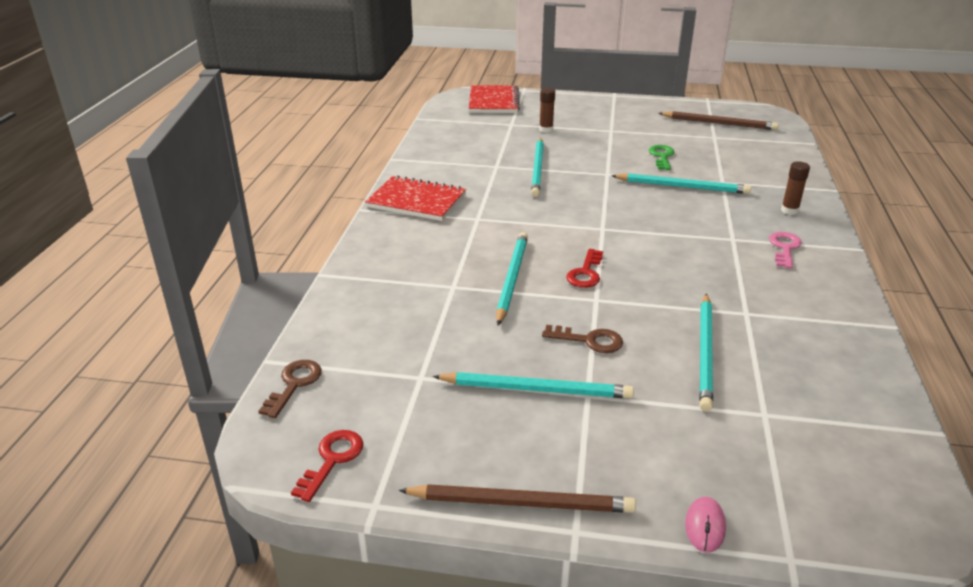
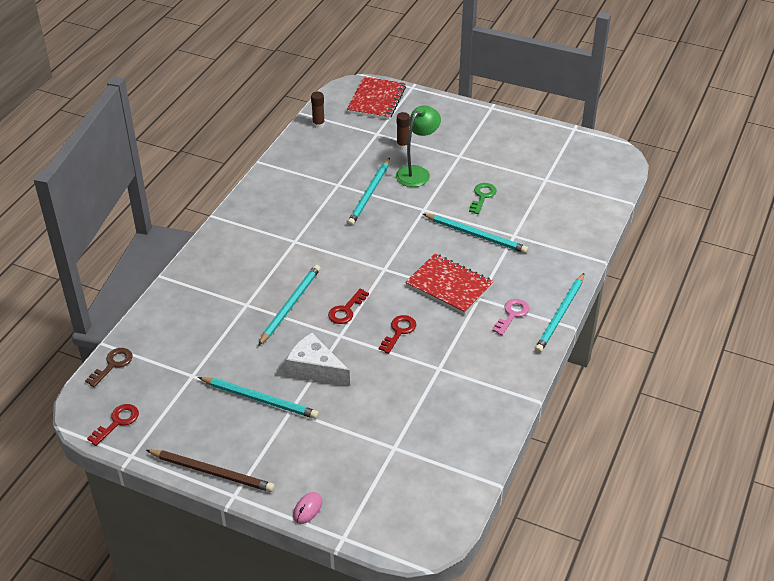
camera: 15 degrees right, 10 degrees up
(416, 201) = (256, 214): red notebook -> red notebook (449, 285)
(577, 147) = (417, 172): none -> green lamp
(589, 340) = (315, 369): brown key -> white cheese
(667, 284) = (399, 332): none -> red key
(705, 353) = (387, 395): turquoise pencil -> turquoise pencil (560, 315)
(719, 123) = (562, 162): brown pencil -> none
(789, 210) = (546, 277): brown glue stick -> brown glue stick (318, 124)

